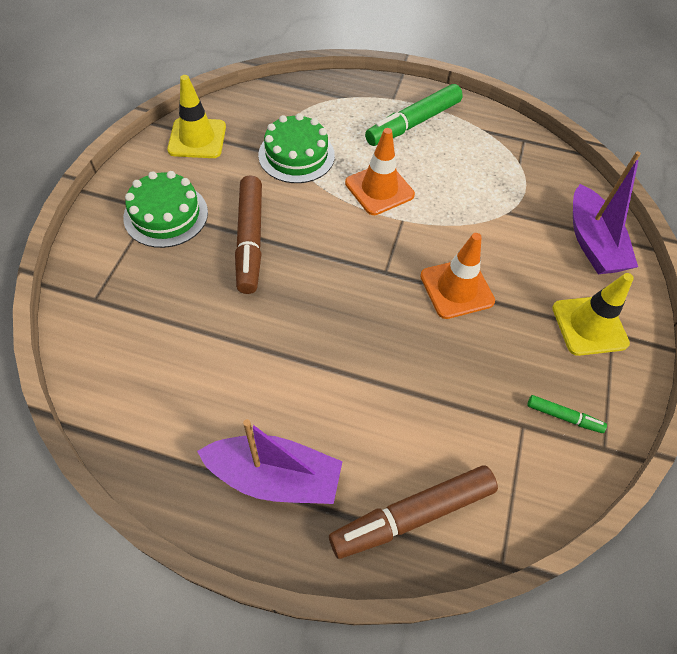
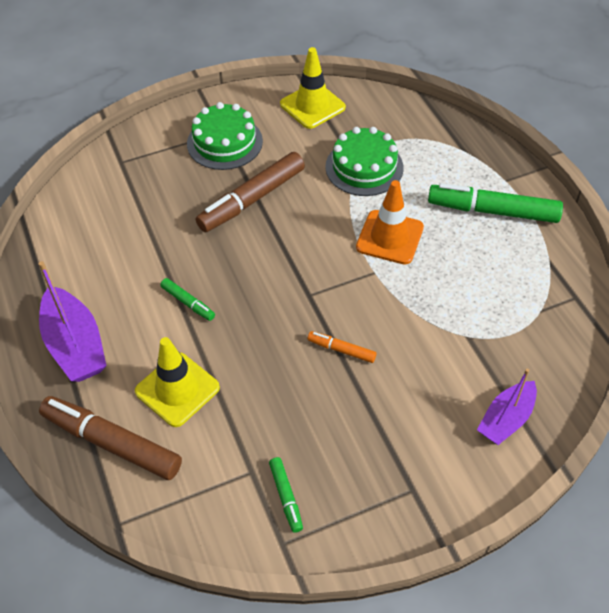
camera: 55 degrees right, 5 degrees down
(313, 356) = (188, 303): none -> green marker
(456, 288) = (341, 350): orange traffic cone -> orange marker
(589, 325) = (402, 467): yellow traffic cone -> yellow traffic cone (177, 389)
(592, 242) = (506, 419): purple boat -> purple boat, size x0.66

